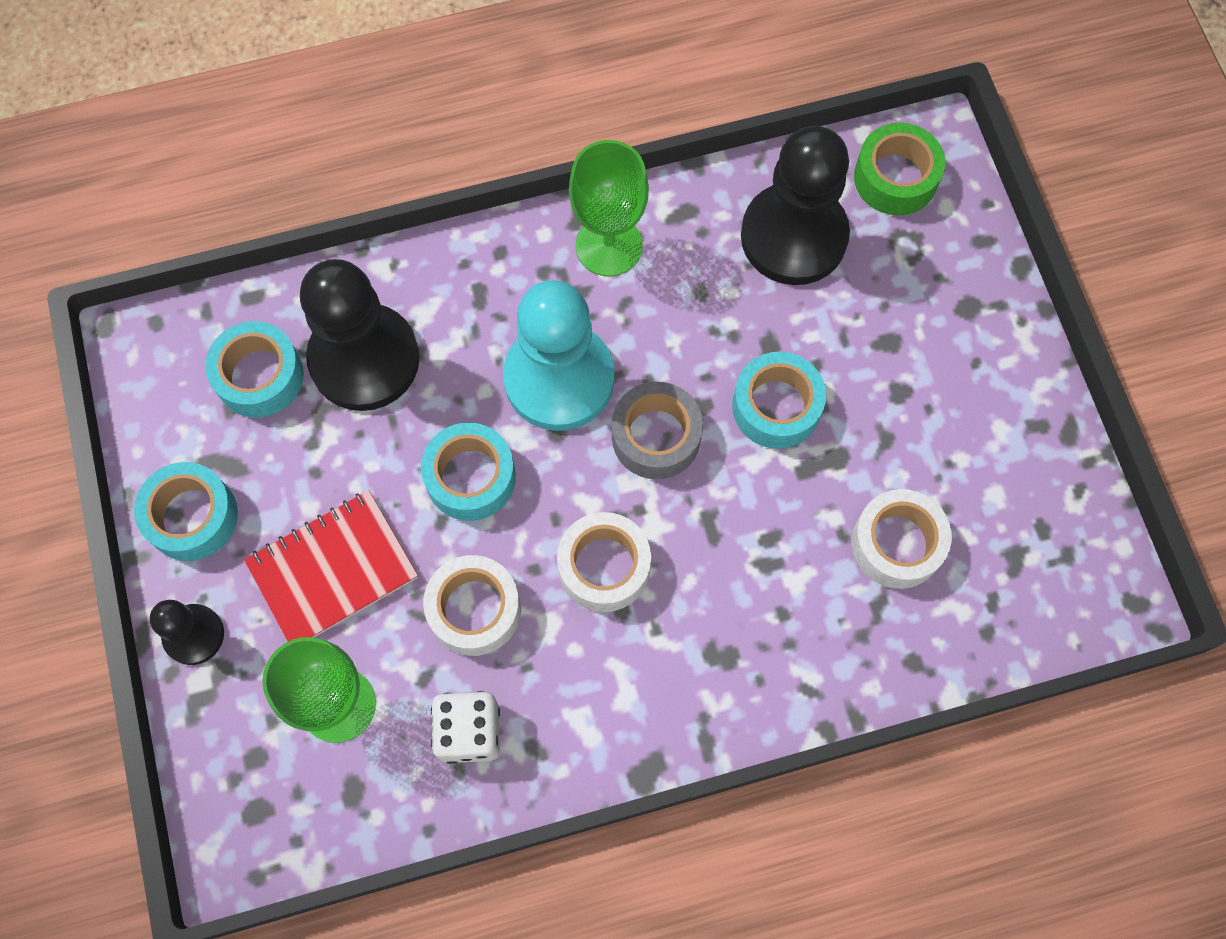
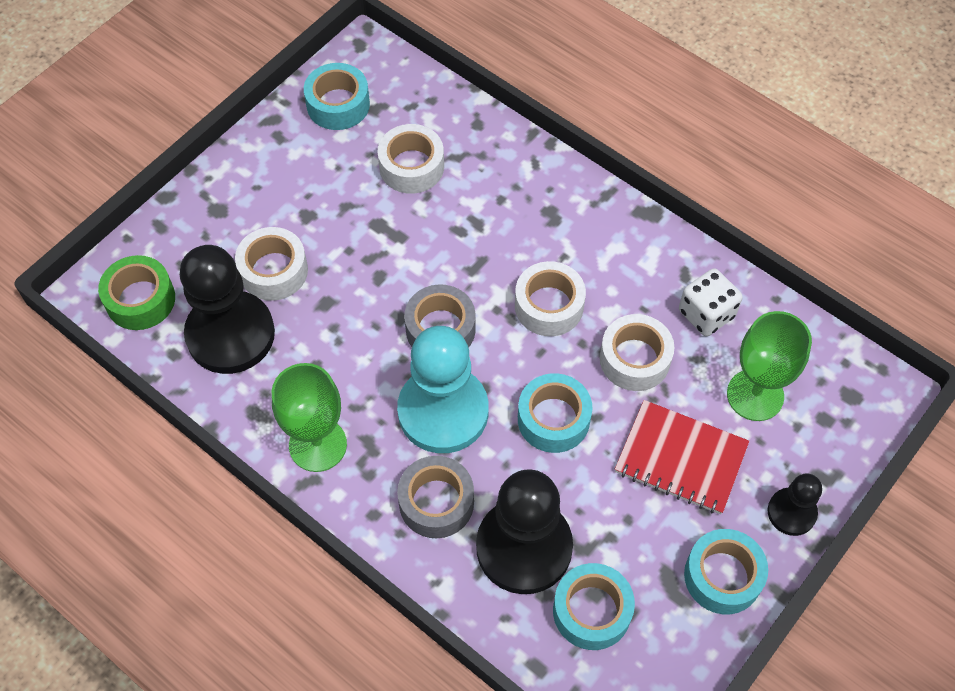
camera: 125 degrees left, 10 degrees down
(469, 312) = (436, 502): none -> grey tape
(776, 407) = (368, 275): turquoise tape -> turquoise tape (338, 104)
(846, 318) = (273, 271): none -> white tape

